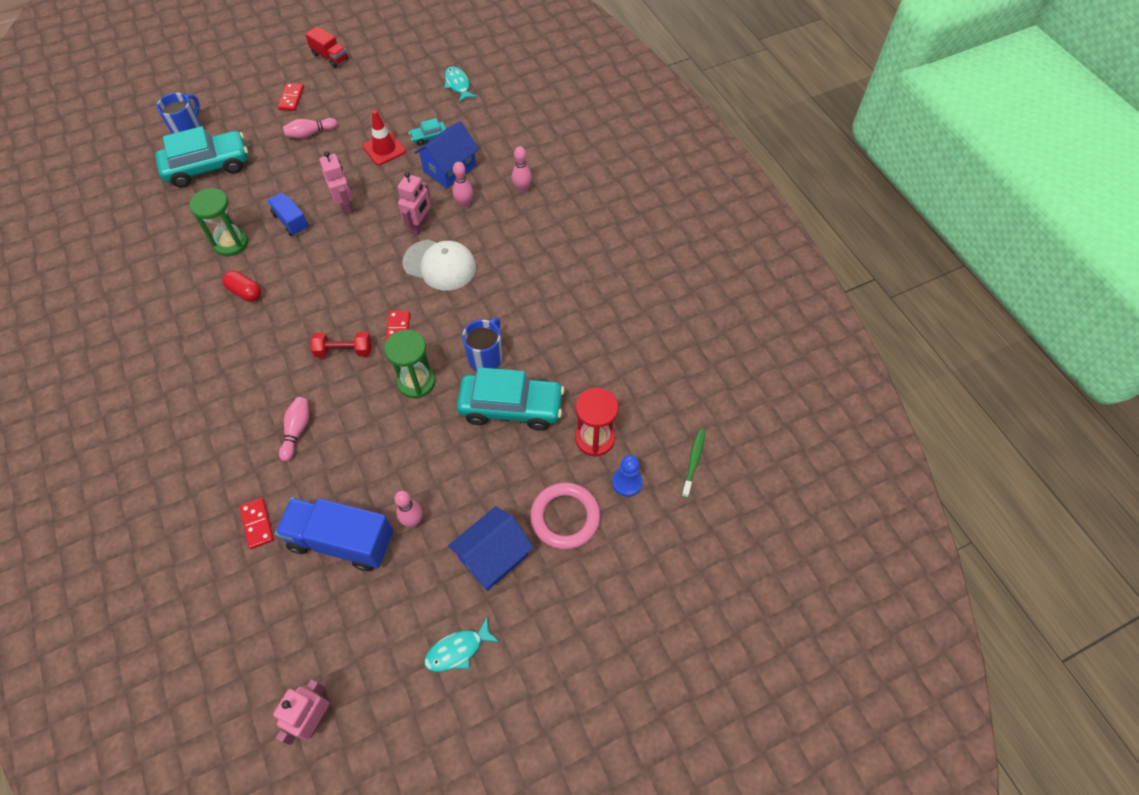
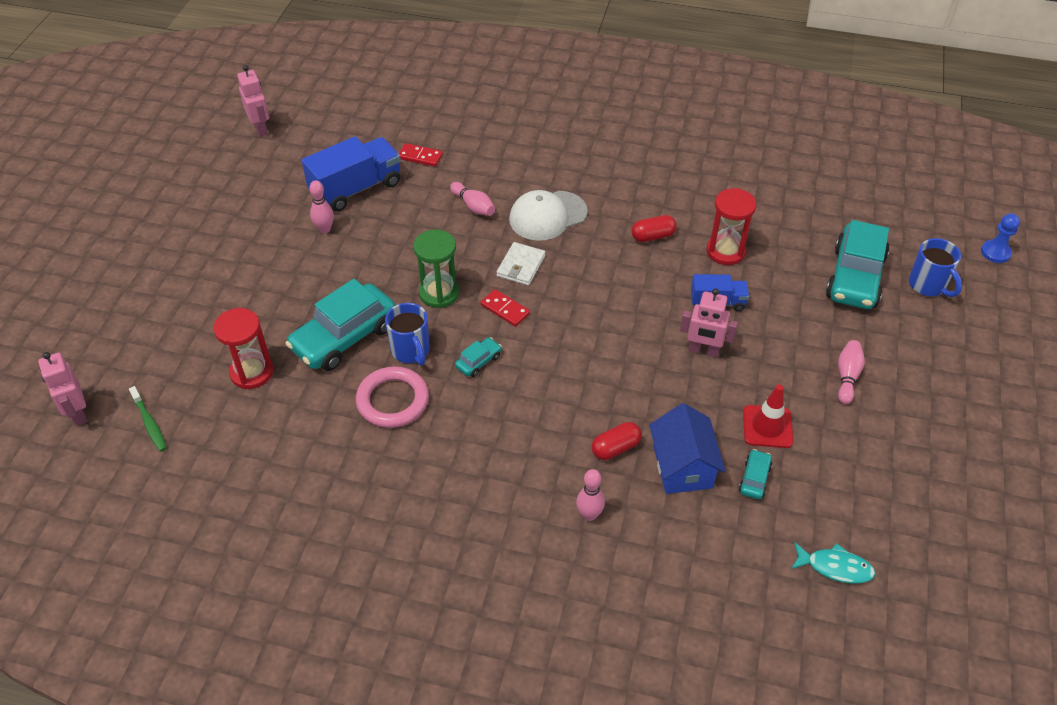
camera: 130 degrees right, 10 degrees down
(231, 243) = (725, 251): green hourglass -> red hourglass
(291, 98) = (927, 389): red domino -> none
(330, 57) = (993, 464): red truck -> none
(344, 351) = (521, 266): red dumbbell -> white wallet
(420, 226) = (619, 393): pink robot -> pink robot (78, 413)
(440, 265) = (551, 380): white cap -> white cap (547, 216)
(458, 650) = (212, 204): turquoise fish -> none
(460, 313) = (478, 361): none -> turquoise car
(464, 204) = (615, 448): pink bowling pin -> red capsule
(493, 557) = (245, 255): blue house -> none
(565, 517) = (218, 310): pink ring -> pink ring (393, 400)
(627, 482) = (193, 366): blue pawn -> blue pawn (995, 252)

